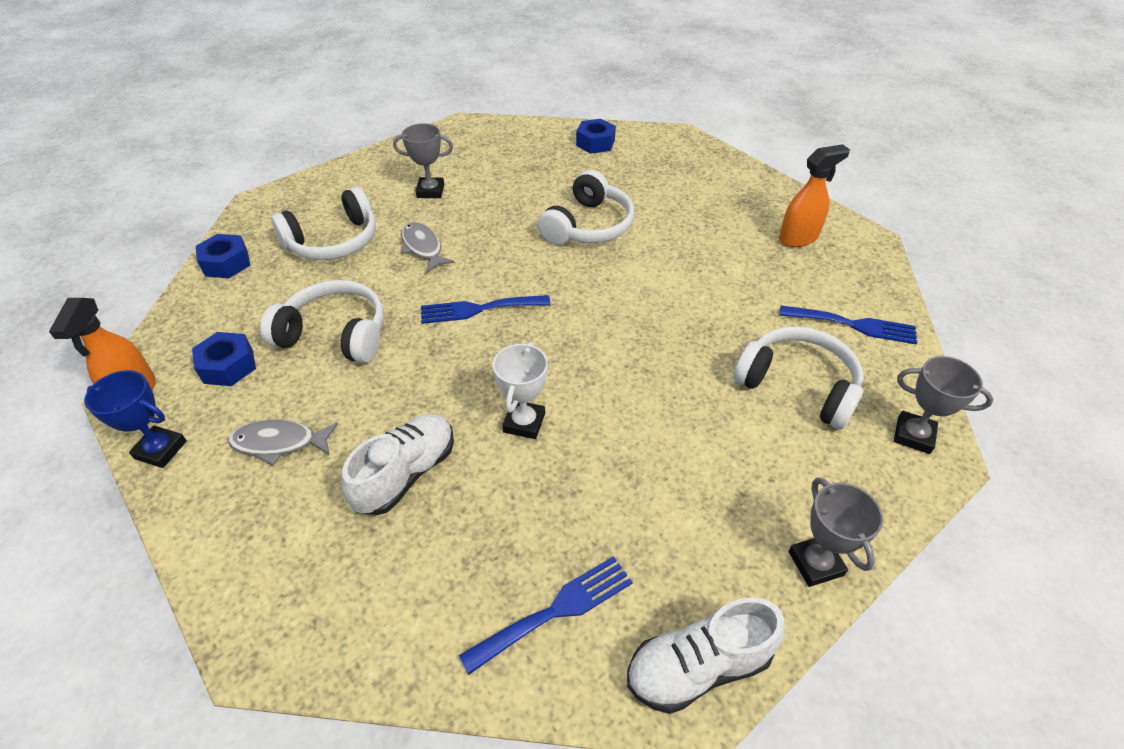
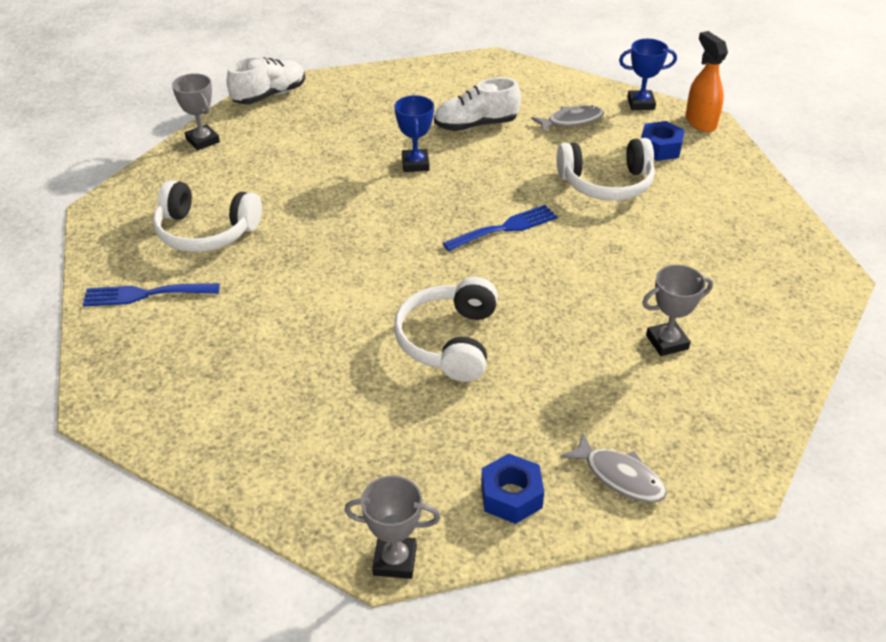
camera: 160 degrees right, 5 degrees down
(226, 263) = (771, 213): blue nut -> none
(334, 241) = (701, 256): white headphones -> none
(406, 473) = (476, 125): white shoe -> white shoe turned 60 degrees clockwise
(423, 247) = (607, 271): grey fish -> grey fish (619, 476)
(524, 422) = (415, 164): white trophy -> blue trophy
(555, 610) = (351, 97): blue fork -> none
(798, 238) = (191, 387): orange spray bottle -> none
(913, 435) = (116, 218): grey trophy -> grey trophy (395, 560)

